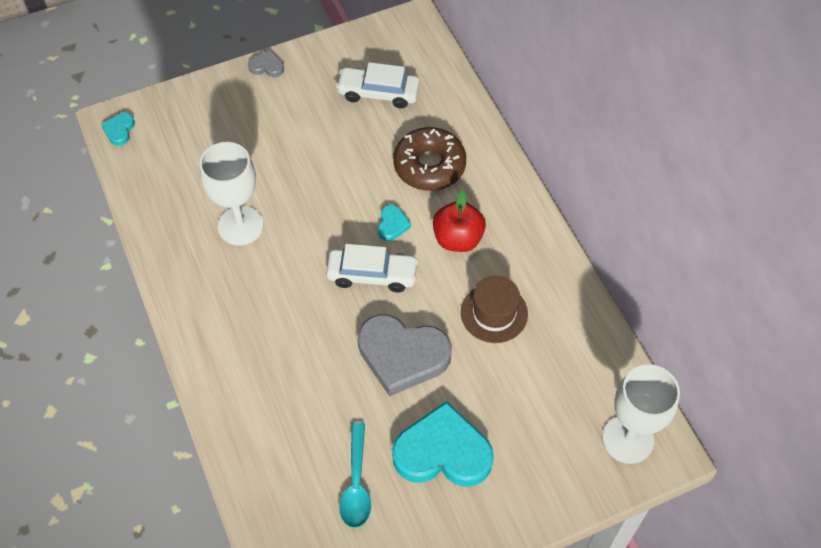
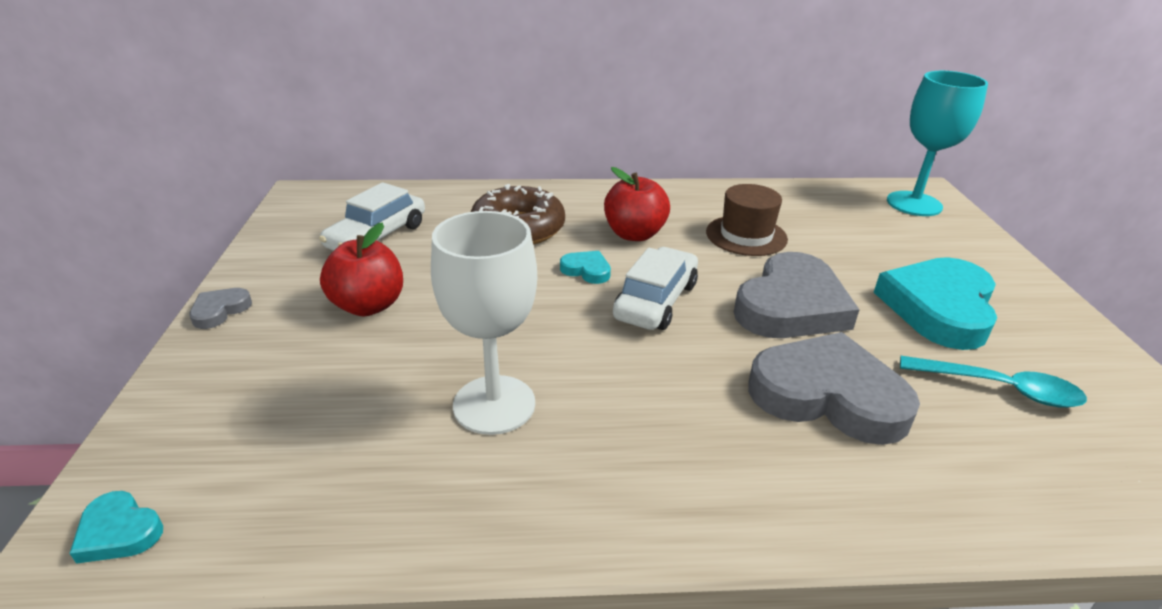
camera: 70 degrees left, 25 degrees down
(301, 129) = (368, 306): none -> red apple
(311, 385) = (828, 395): none -> grey heart
(628, 439) = (914, 204): white goblet -> turquoise goblet

